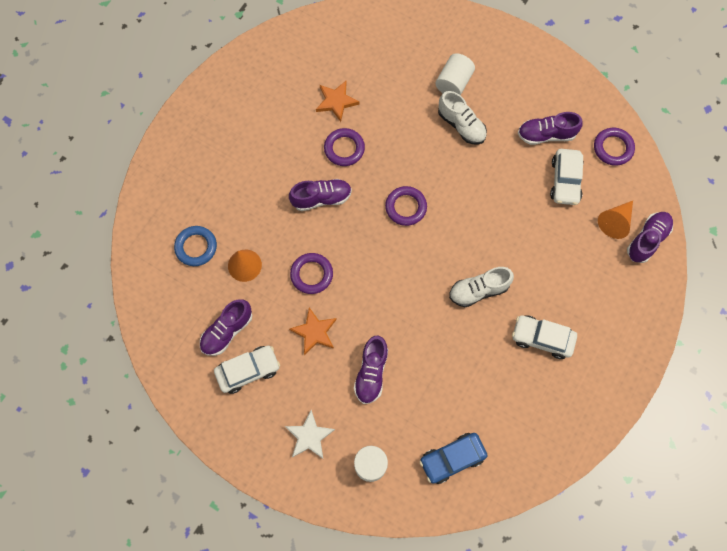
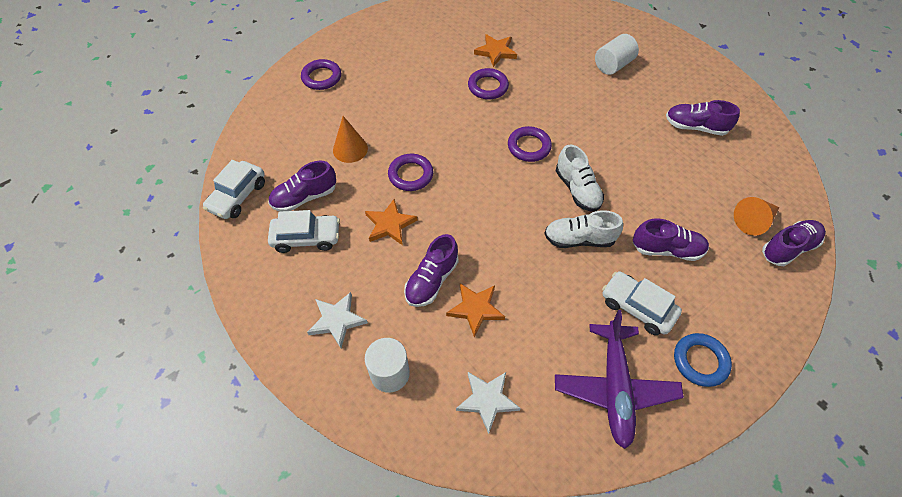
camera: 20 degrees right, 15 degrees down
(196, 247) = (313, 122): blue ring -> blue ring (700, 361)
(321, 198) = (449, 118): purple shoe -> purple shoe (666, 249)
(416, 386) = (475, 309): none -> orange star
(452, 458) = (487, 400): blue car -> white star
(461, 125) = (609, 98): white shoe -> white shoe (577, 189)
(543, 413) = (615, 388): none -> purple plane
(565, 181) = (705, 170): white car -> white car (237, 196)
(613, 148) = (766, 156): purple ring -> purple ring (321, 77)

